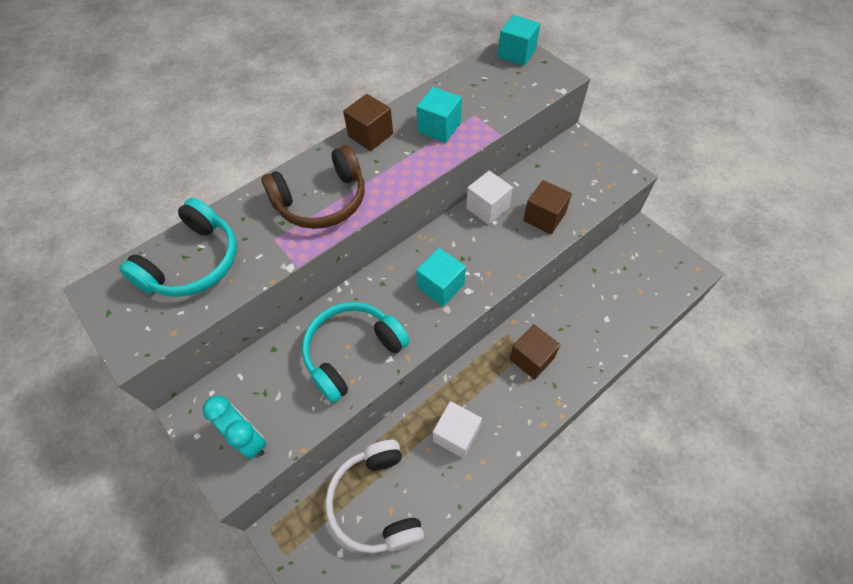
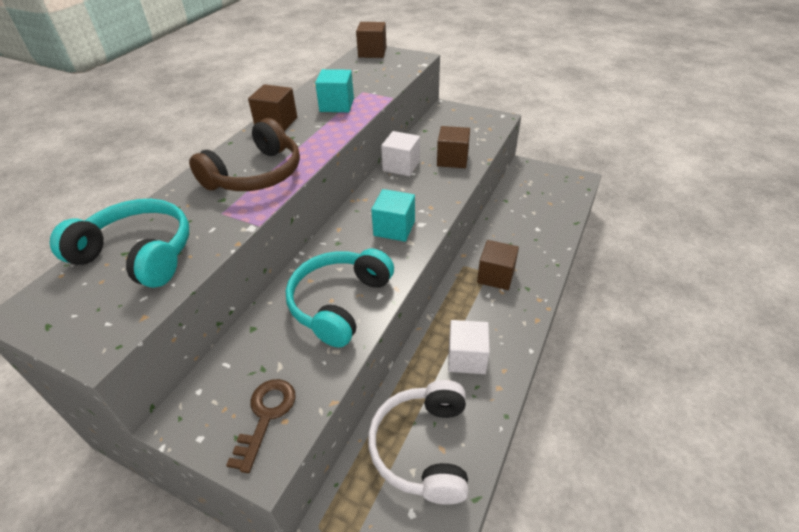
camera: 25 degrees left, 15 degrees down
(193, 263) = (138, 254): turquoise headphones -> turquoise headphones turned 75 degrees counterclockwise
(249, 439) = (266, 416): turquoise clock -> brown key
(376, 502) = (423, 448): white headphones -> white headphones turned 45 degrees clockwise
(516, 54) = (372, 52): turquoise cube -> brown cube

